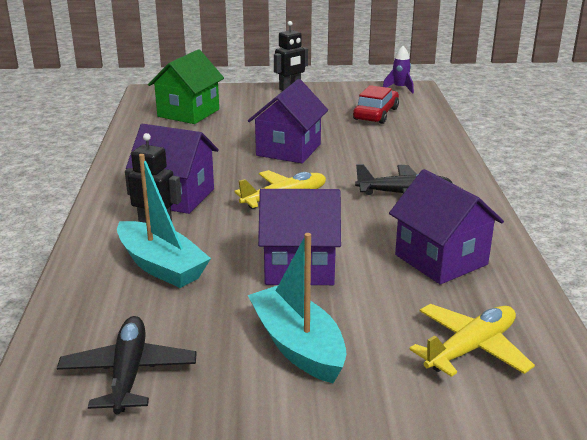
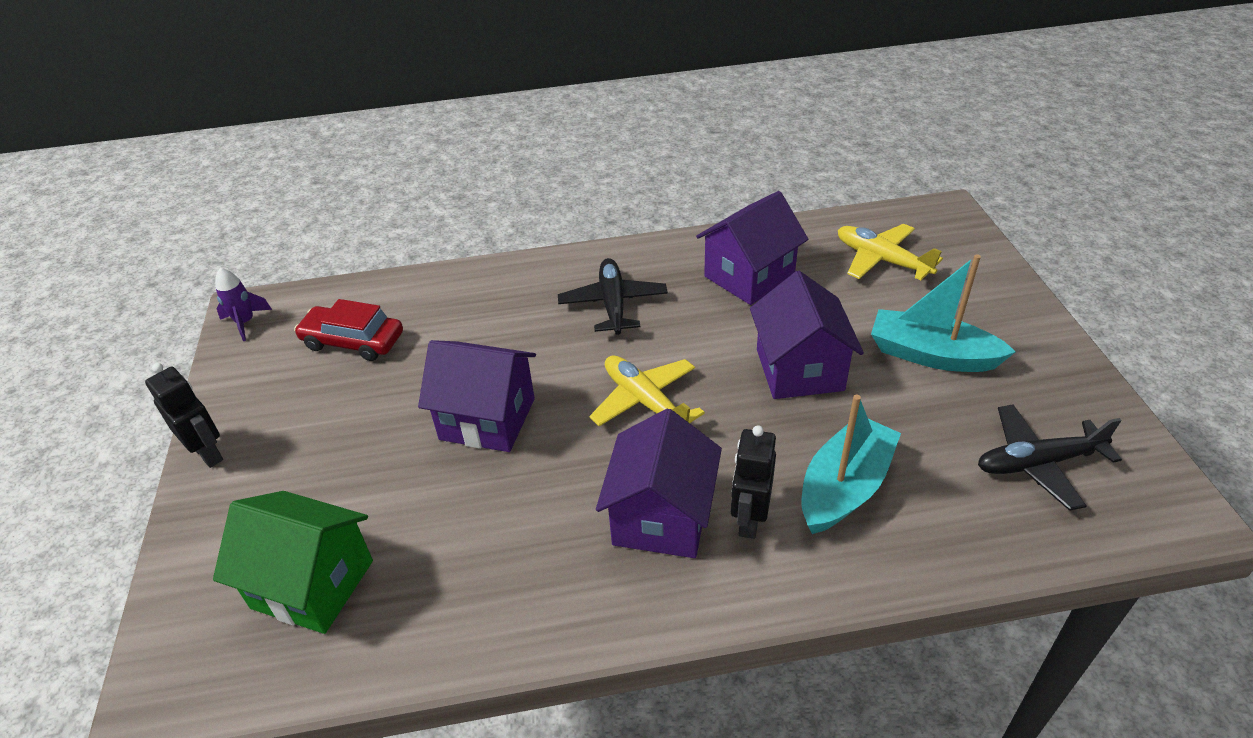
camera: 95 degrees left, 15 degrees up
(298, 345) = (931, 355): turquoise boat -> turquoise boat turned 60 degrees clockwise

